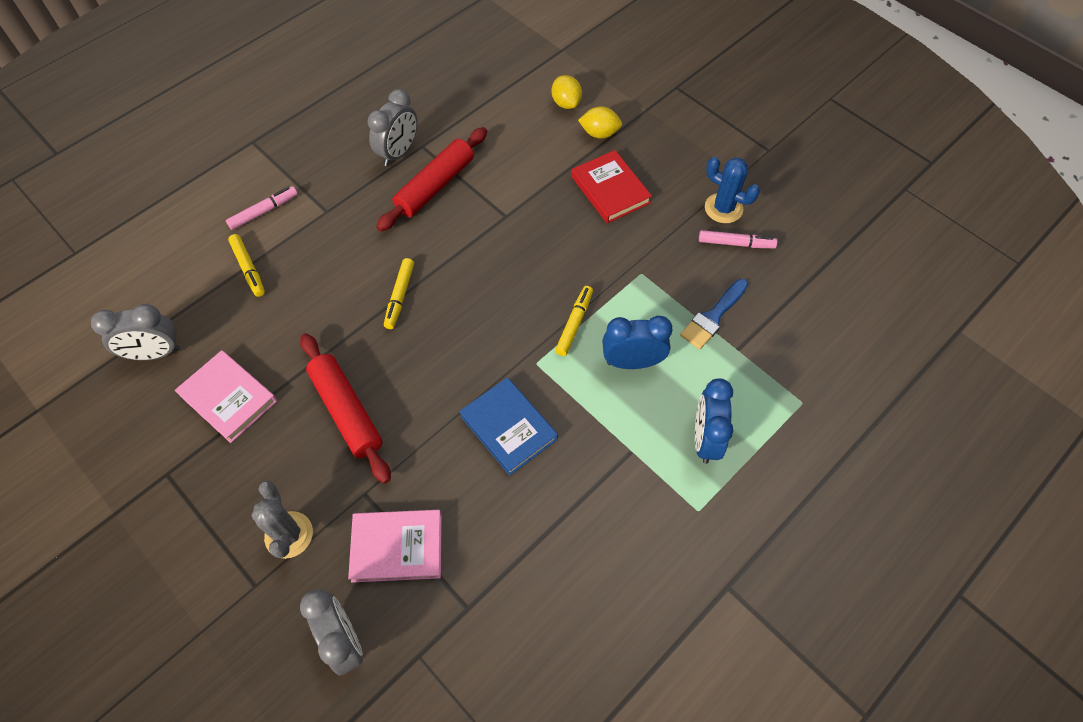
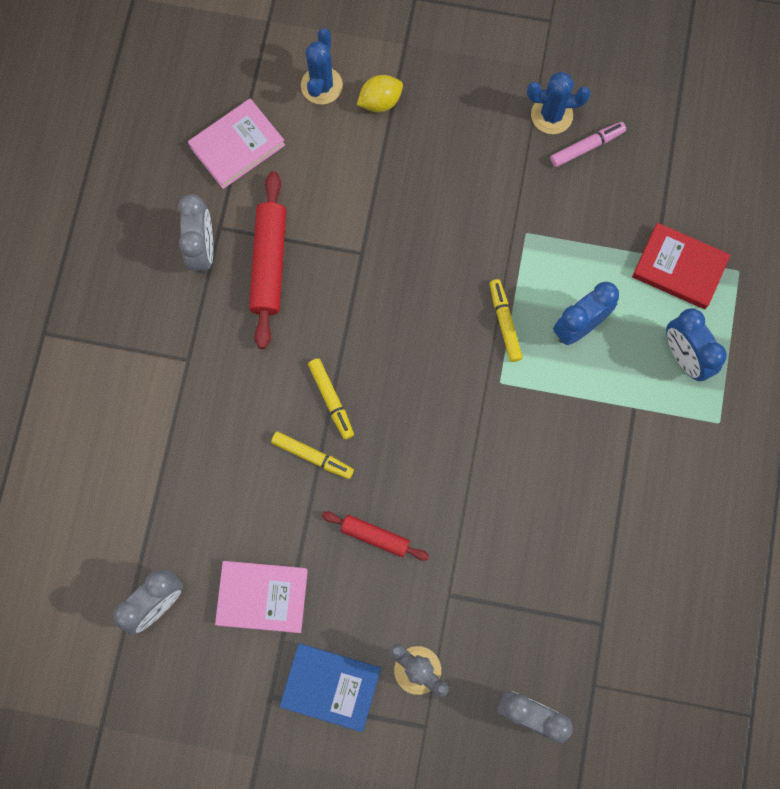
camera: 35 degrees left, 15 degrees up
(248, 268) = (166, 467): yellow marker -> yellow marker (312, 456)
(264, 211) = (126, 400): pink marker -> none
(346, 411) = (375, 537): red rolling pin -> red rolling pin, size x0.59
(397, 547) = (511, 617): pink book -> pink book (237, 146)
(509, 427) = (521, 456): blue book -> blue book (331, 686)
(566, 103) = (321, 85): yellow lemon -> blue cactus
(610, 190) = (436, 161): red book -> red book (679, 268)
(713, 317) = (616, 236): blue brush -> none

